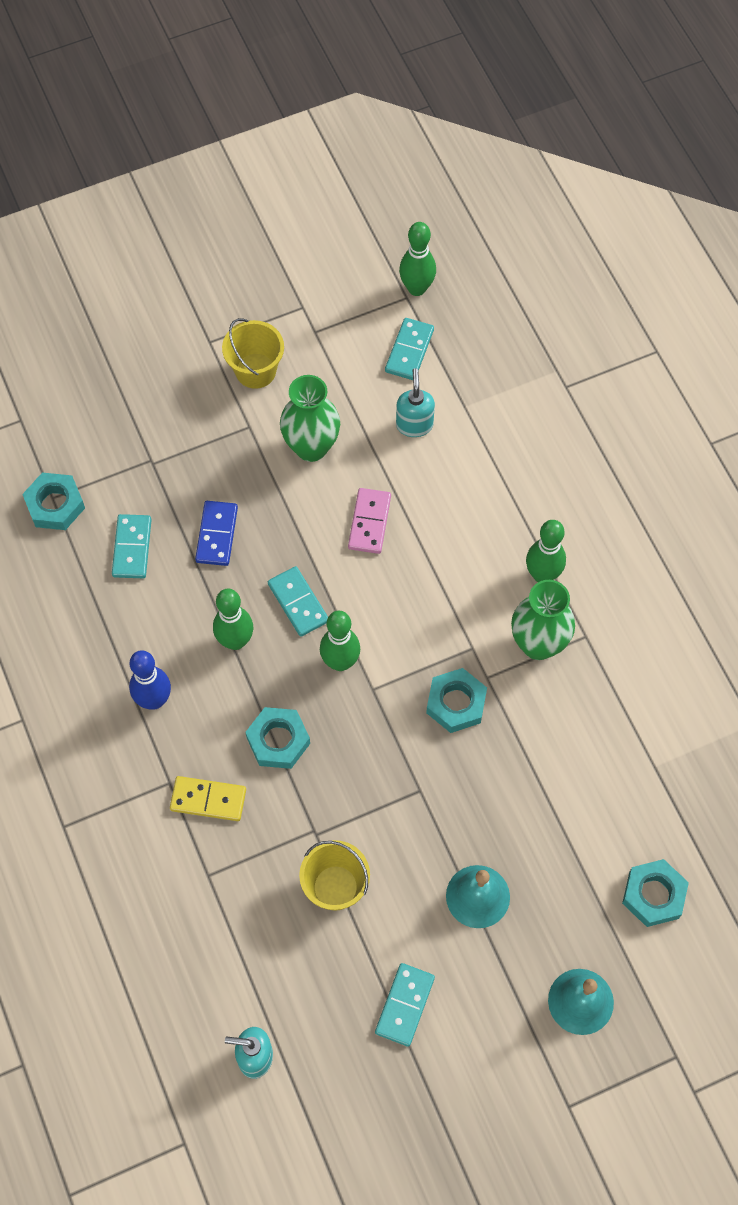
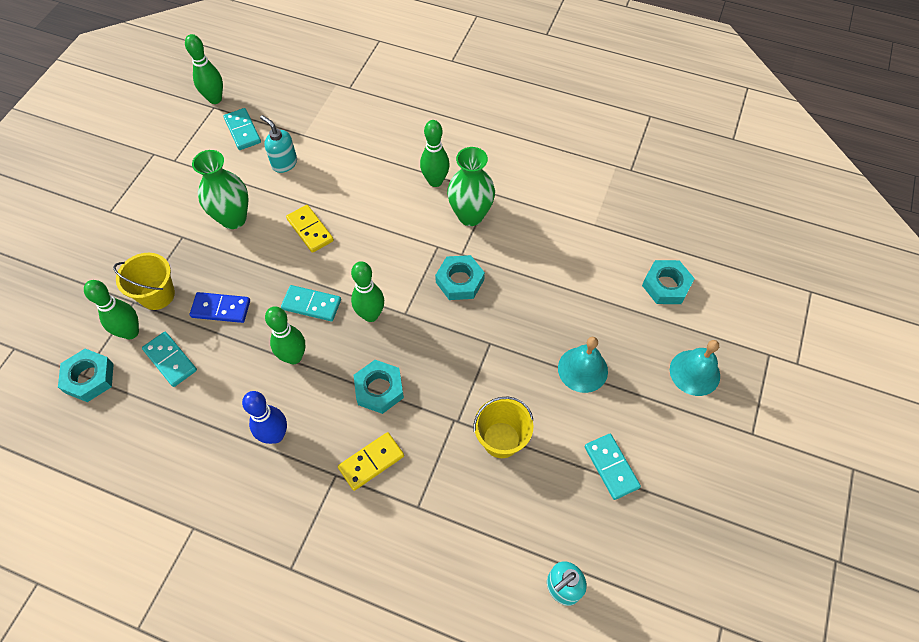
camera: 45 degrees left, 5 degrees down
(123, 489) = (131, 332): none -> green bowling pin
(217, 535) = (221, 309): blue domino -> blue domino turned 45 degrees counterclockwise
(255, 371) = (156, 205): yellow bucket -> yellow bucket (157, 295)
(369, 522) = (310, 230): pink domino -> yellow domino

